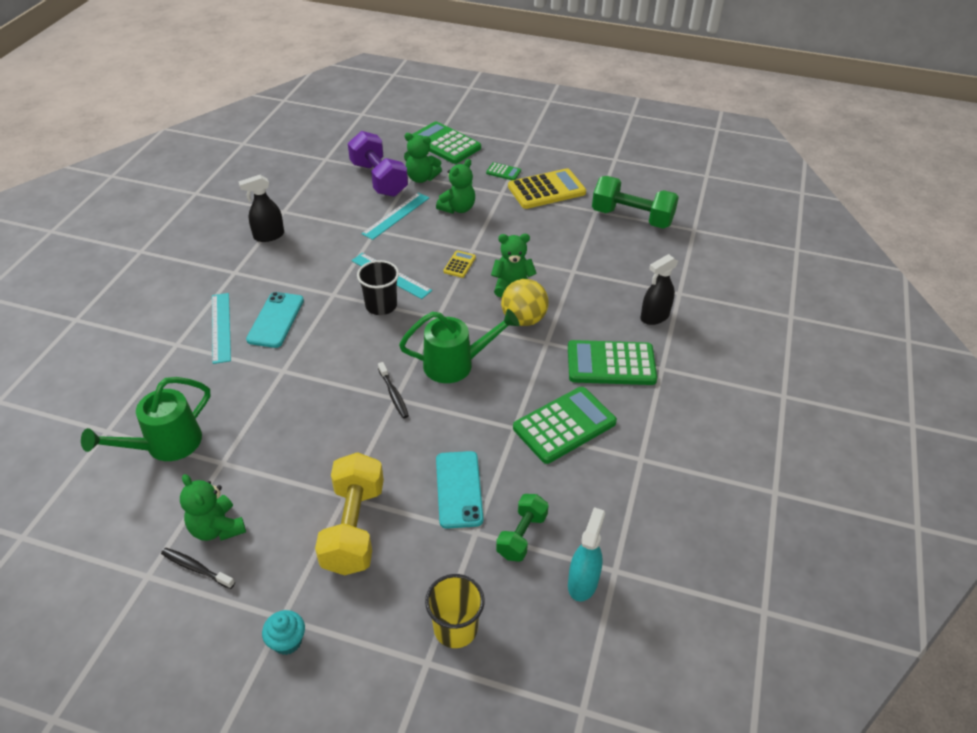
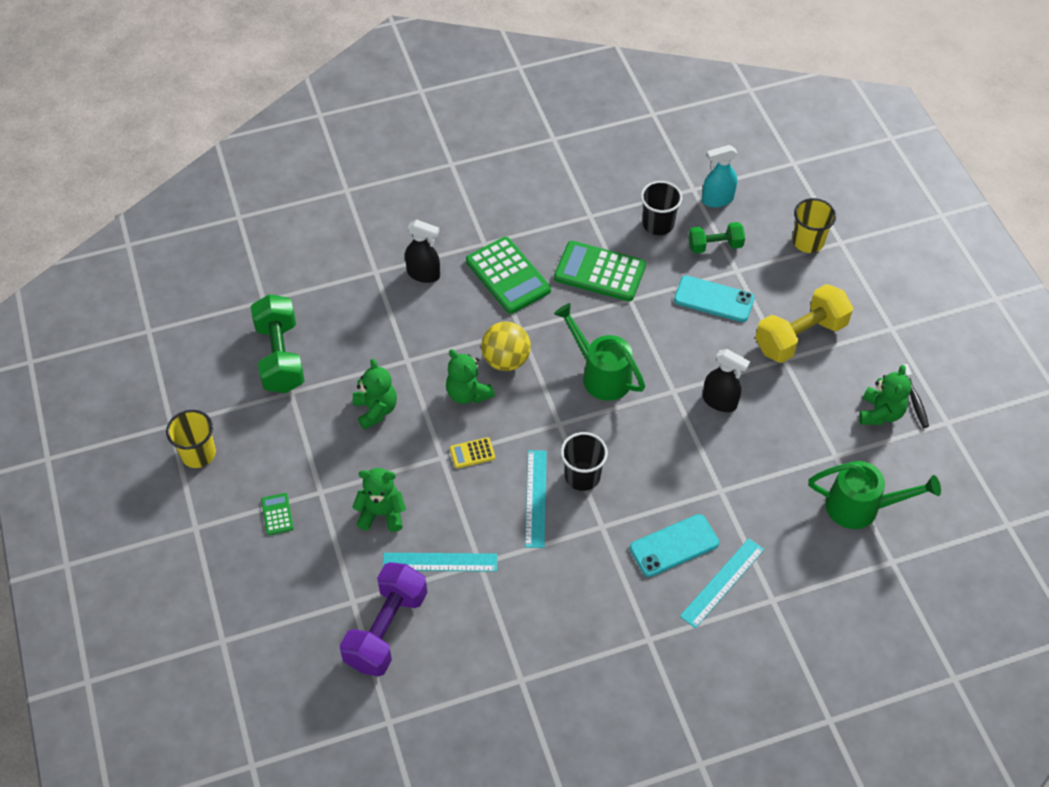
camera: 125 degrees left, 10 degrees up
(268, 236) = (571, 657): black spray bottle -> black spray bottle (720, 402)
(287, 641) = (900, 315): turquoise cupcake -> none
(393, 394) = (671, 394): black toothbrush -> none
(421, 178) = (351, 587): green teddy bear -> green teddy bear (376, 410)
(445, 144) = (258, 613): green calculator -> none
(459, 489) = (714, 299): turquoise phone -> turquoise phone turned 60 degrees clockwise
(546, 190) = (283, 454): yellow calculator -> none
(581, 161) = (198, 454): none -> yellow cup
(588, 506) = (658, 224): none -> black cup

